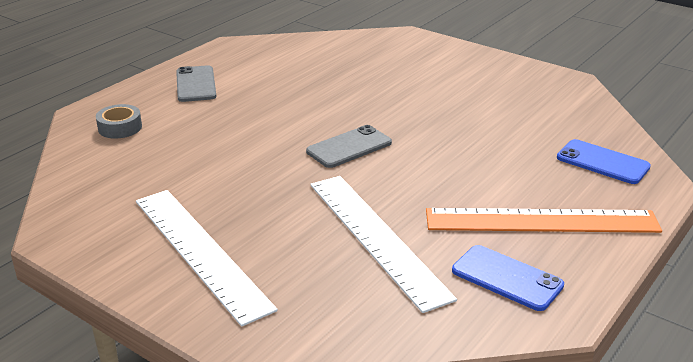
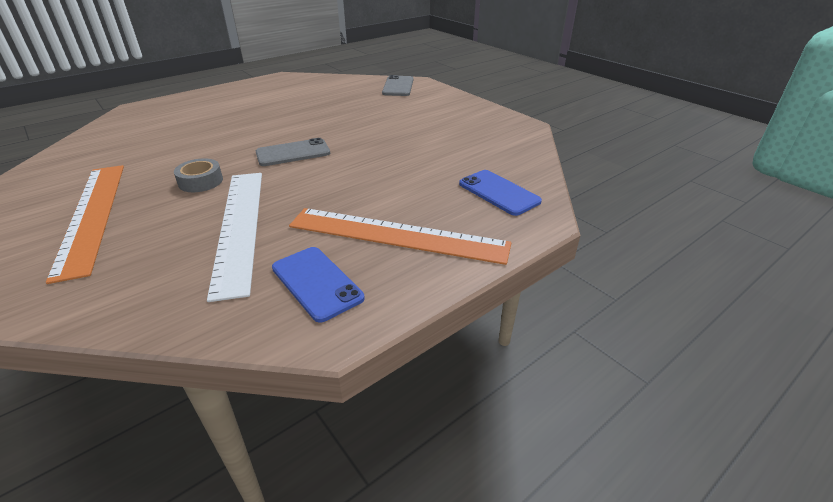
camera: 15 degrees right, 5 degrees up
(120, 127) = (146, 120): grey tape -> grey tape (201, 181)
(196, 84) = (230, 98): grey phone -> grey phone (398, 86)
(200, 252) = (92, 215): white ruler -> orange ruler

